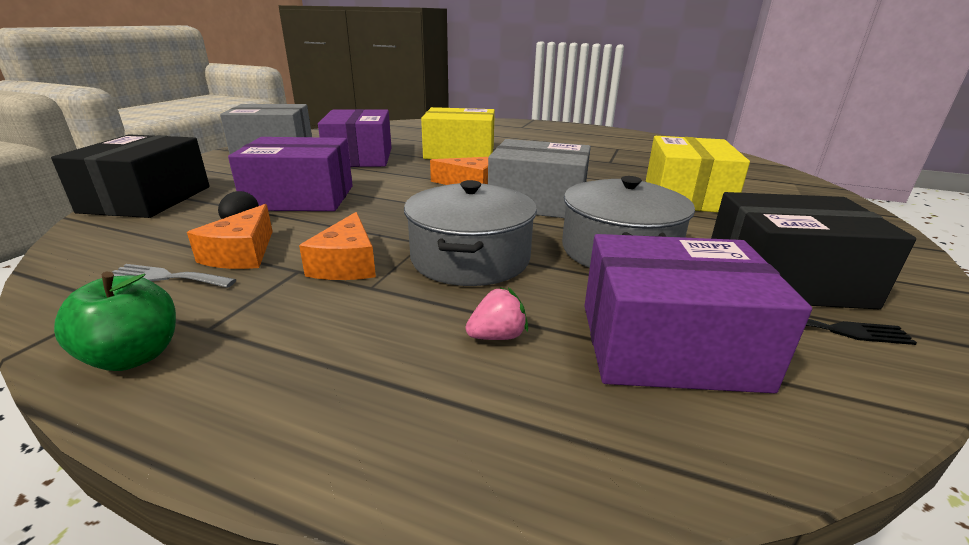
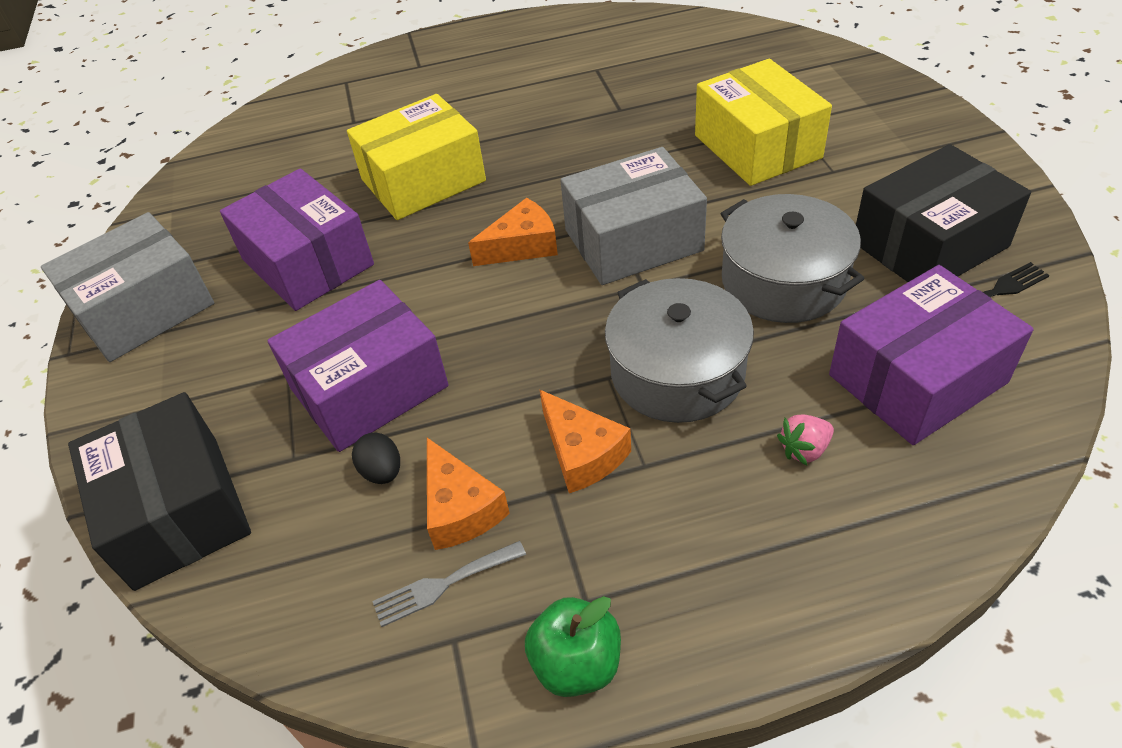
camera: 30 degrees left, 20 degrees up
(497, 336) = (804, 449): pink strawberry -> pink strawberry turned 150 degrees counterclockwise

